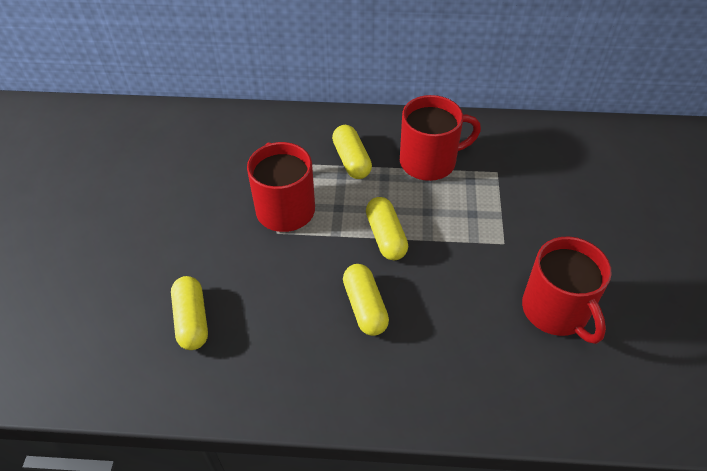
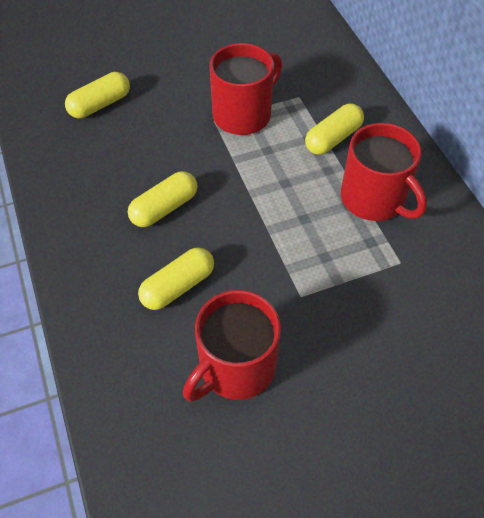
camera: 65 degrees right, 5 degrees up
(386, 236) = (253, 196): yellow capsule -> yellow capsule (178, 286)

